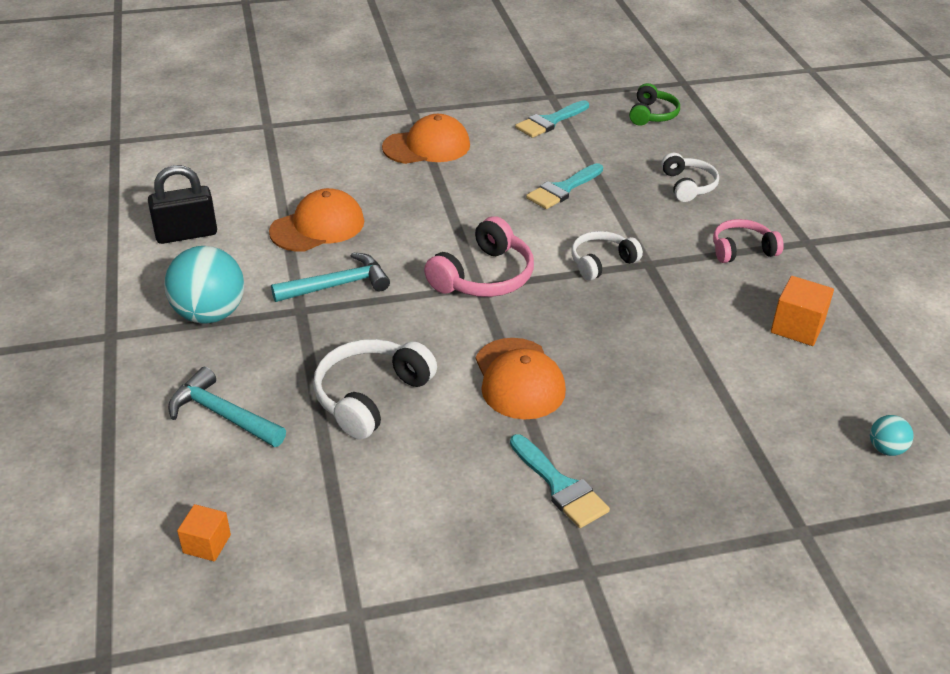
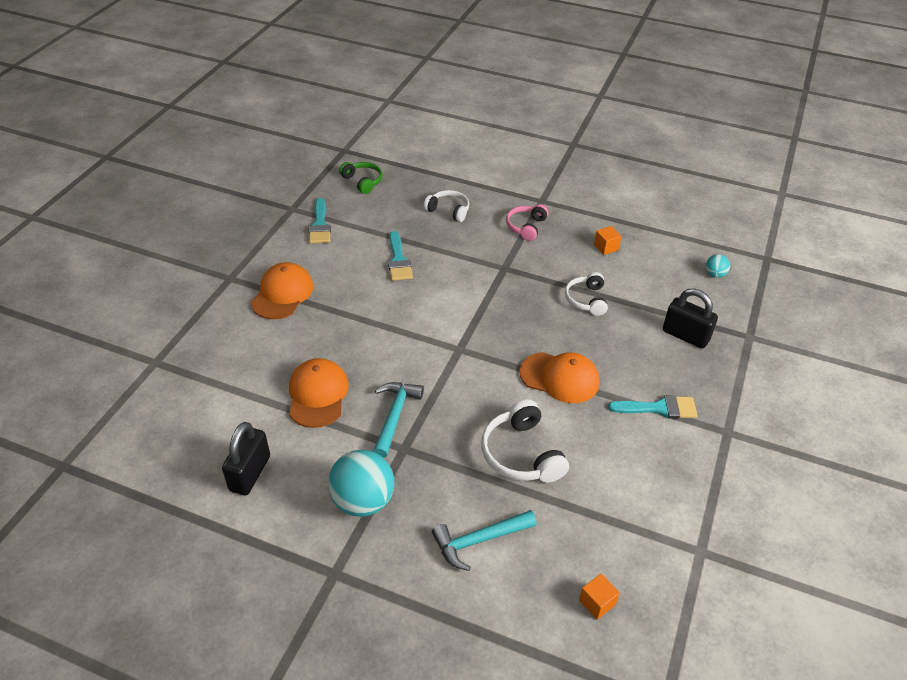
camera: 55 degrees left, 5 degrees up
(484, 277) = (452, 342): pink headphones -> none
(601, 262) = (486, 285): white headphones -> white headphones (586, 300)
(723, 463) = (685, 335): none -> black padlock
(797, 327) = (606, 247): orange cube -> orange cube, size x0.66

